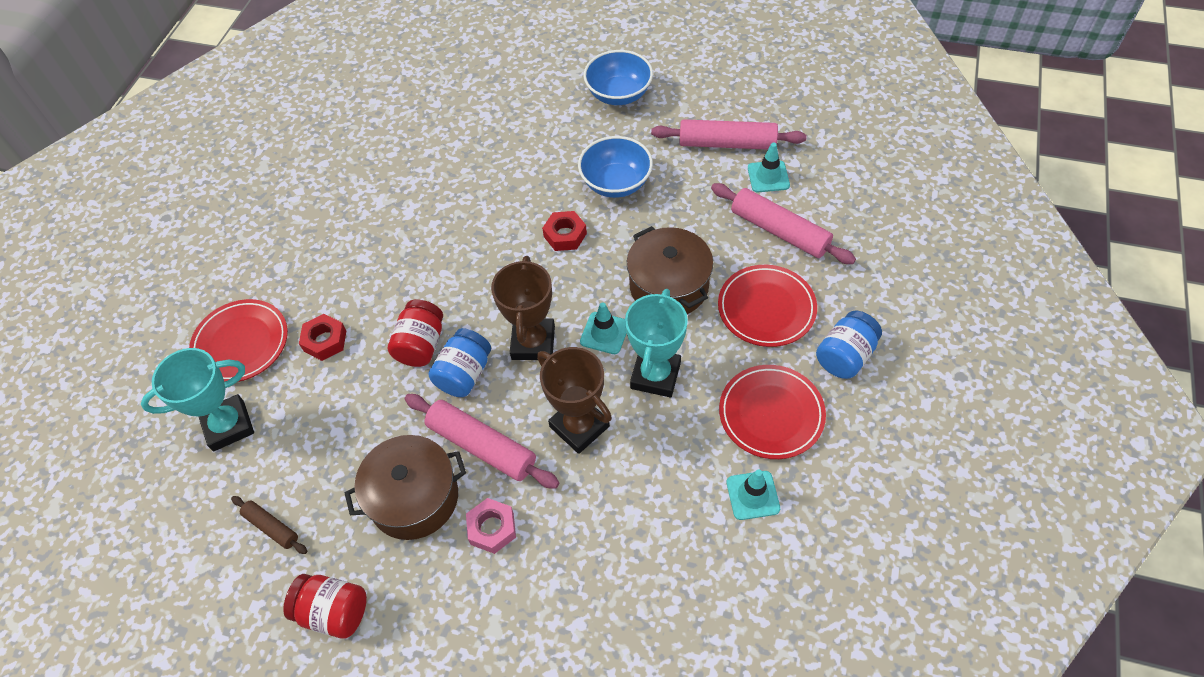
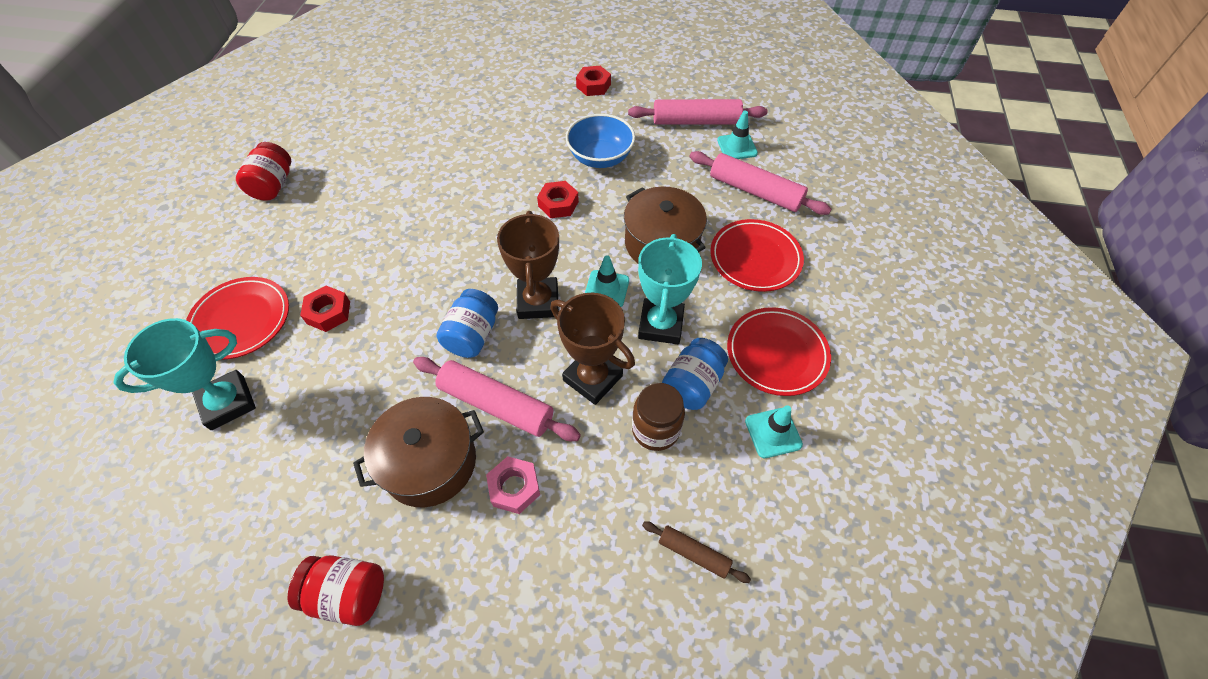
camera: 10 degrees left, 0 degrees up
(271, 527) = (276, 506): brown rolling pin -> brown rolling pin (694, 553)
(421, 345) = (426, 310): red jar -> red jar (273, 185)
(619, 94) = (593, 85): blue bowl -> red nut
(635, 483) = (655, 430): none -> brown jar
(845, 356) = (835, 296): blue jar -> blue jar (692, 385)

